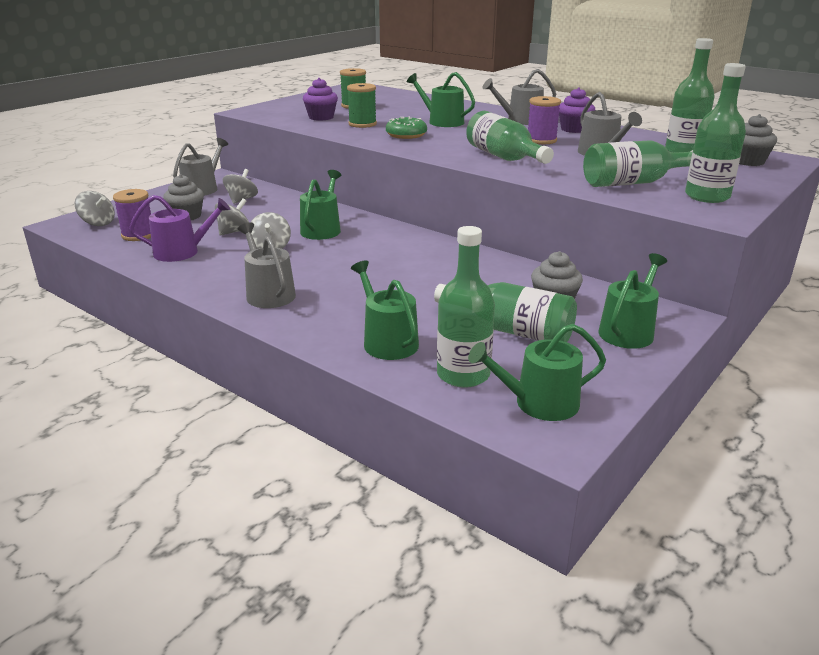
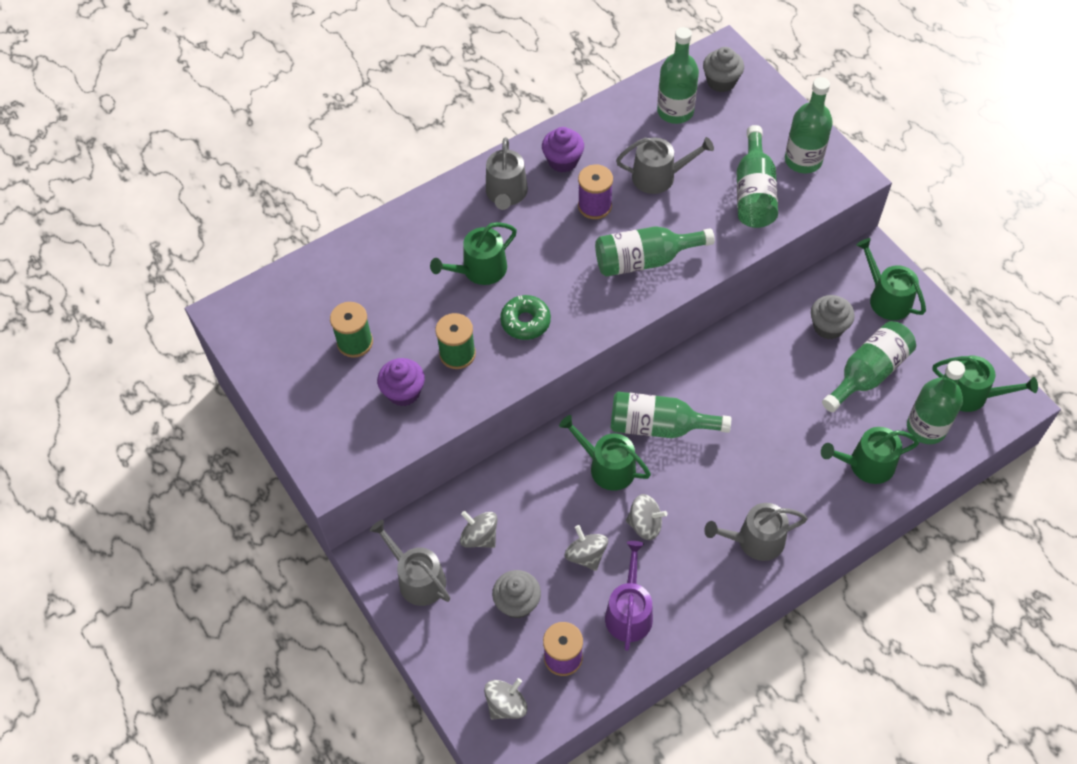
camera: 70 degrees left, 30 degrees up
(374, 242) = (658, 426): none -> green bottle
(539, 403) = (971, 394): green watering can -> green watering can turned 75 degrees counterclockwise

